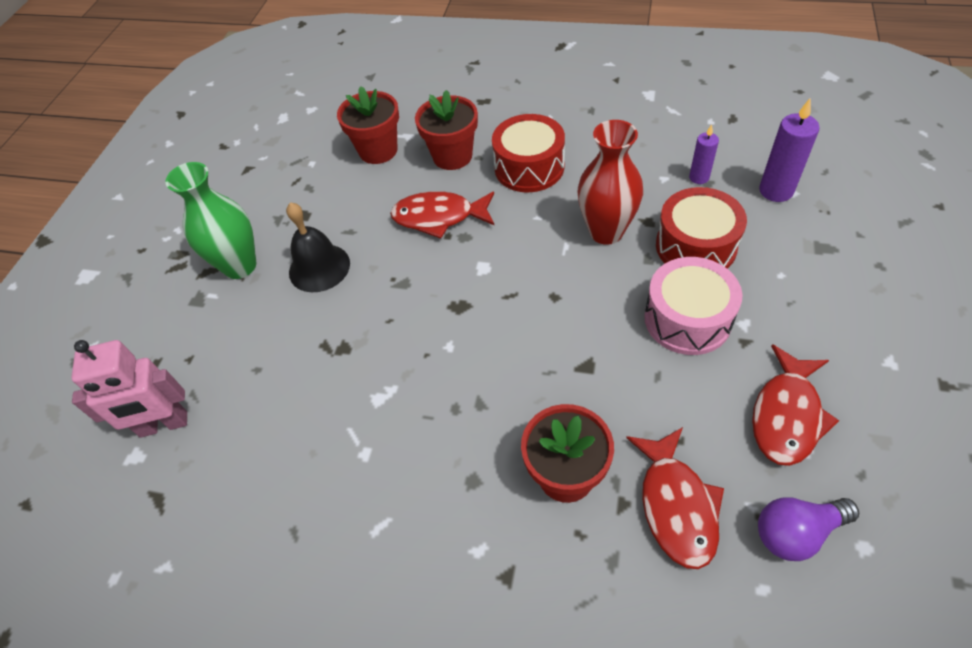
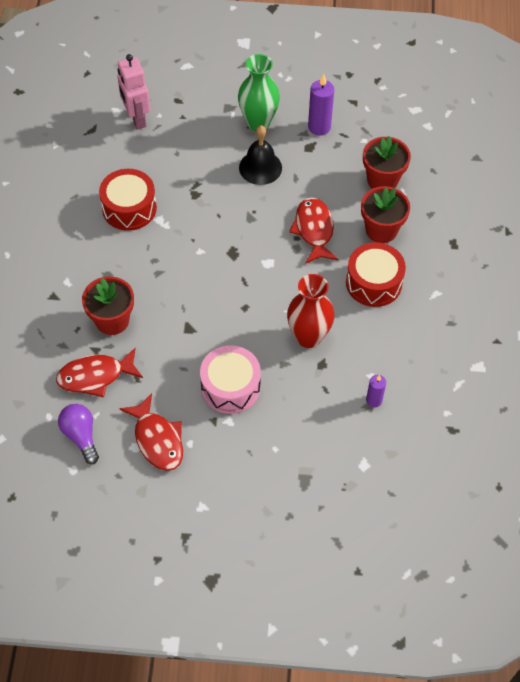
camera: 75 degrees right, 5 degrees up
(695, 246) = (299, 395): red drum -> red drum (129, 208)
(776, 191) = (364, 454): purple candle -> purple candle (319, 127)
(787, 415) = (157, 439): red fish -> red fish turned 135 degrees counterclockwise

